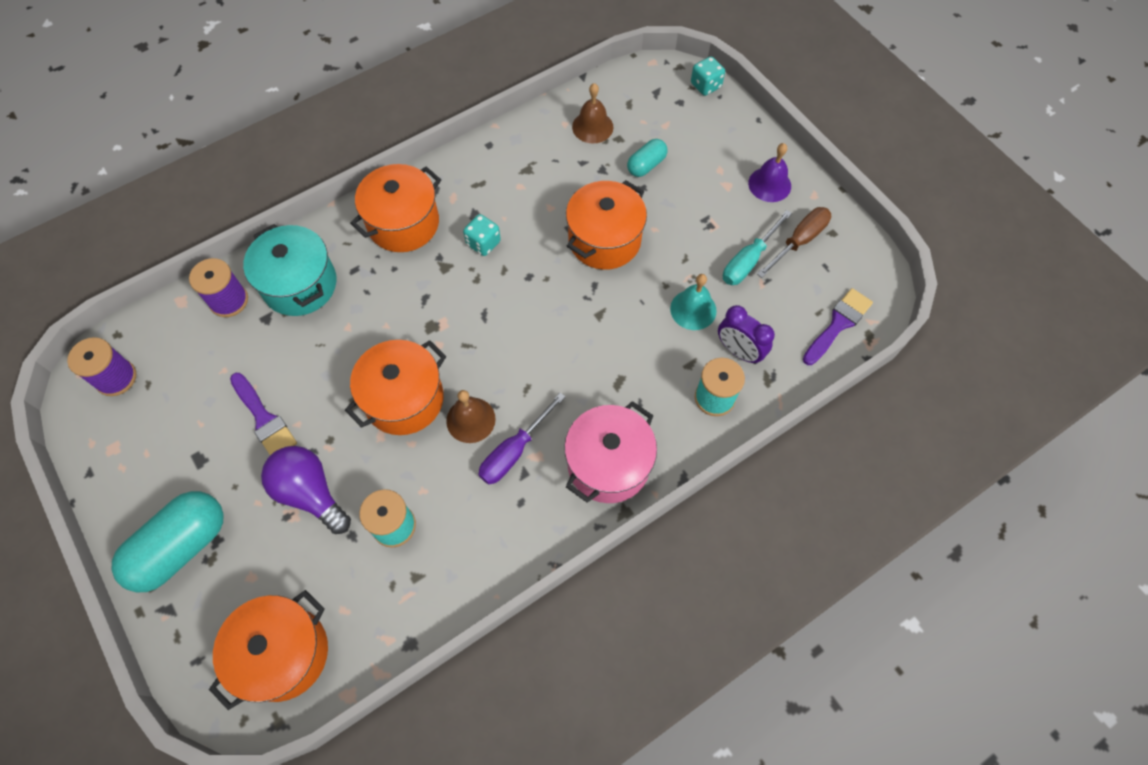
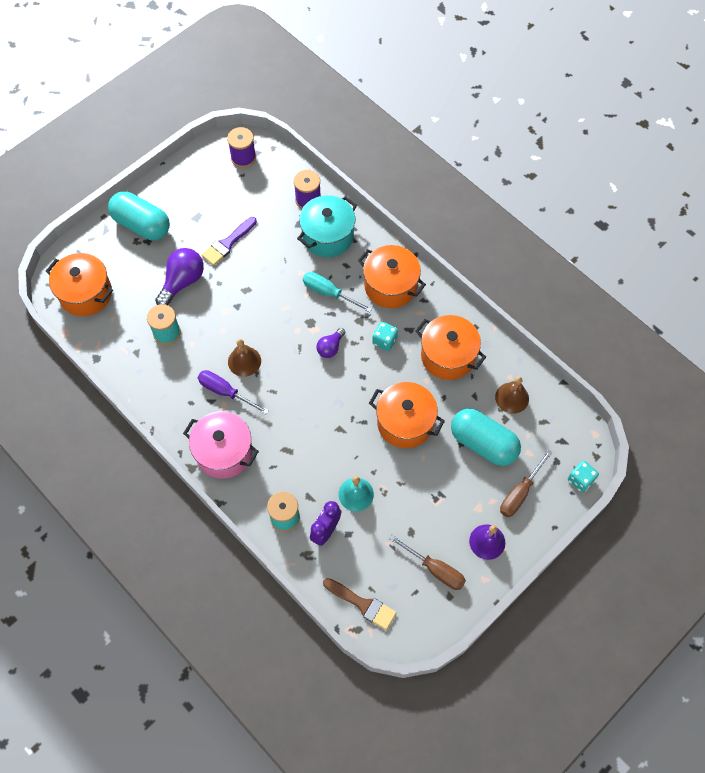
camera: 80 degrees right, 0 degrees up
(404, 399) = (253, 318): orange pot -> orange pot (448, 356)
(477, 307) = (330, 347): none -> purple light bulb
(646, 165) = (483, 443): turquoise capsule -> turquoise capsule, size x1.91
(714, 142) = (520, 493): none -> brown screwdriver
(748, 260) = (408, 531): turquoise screwdriver -> turquoise screwdriver (329, 293)
(838, 324) = (362, 604): purple brush -> brown brush

